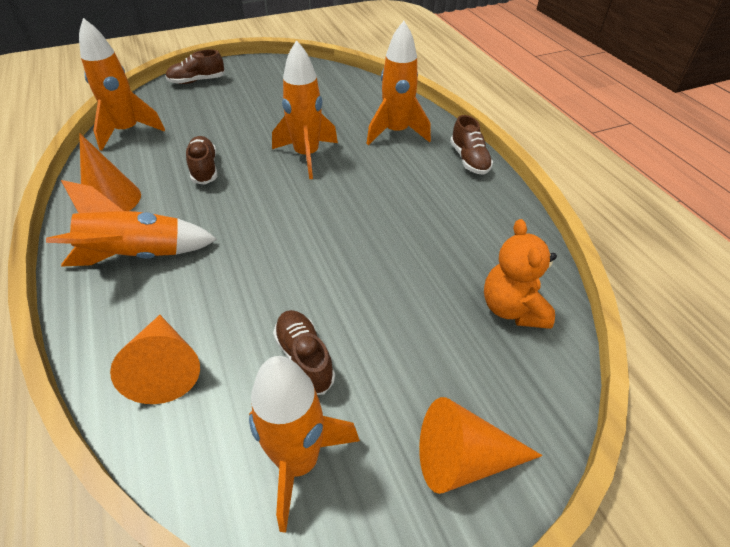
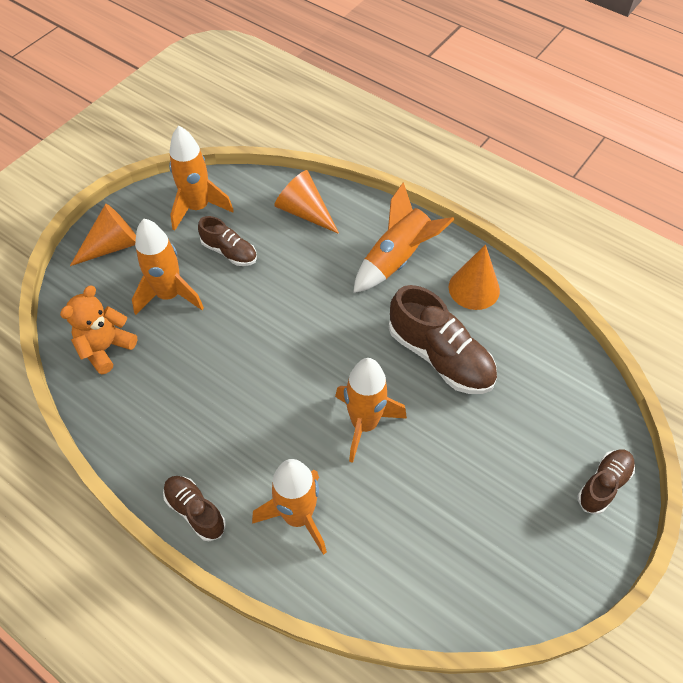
camera: 150 degrees right, 10 degrees up
(128, 131) = (562, 362): orange rocket -> orange rocket (169, 295)
(204, 168) = (440, 356): brown shoe -> brown shoe, size x1.75
(512, 308) = (105, 348): orange teddy bear -> orange teddy bear turned 105 degrees counterclockwise

